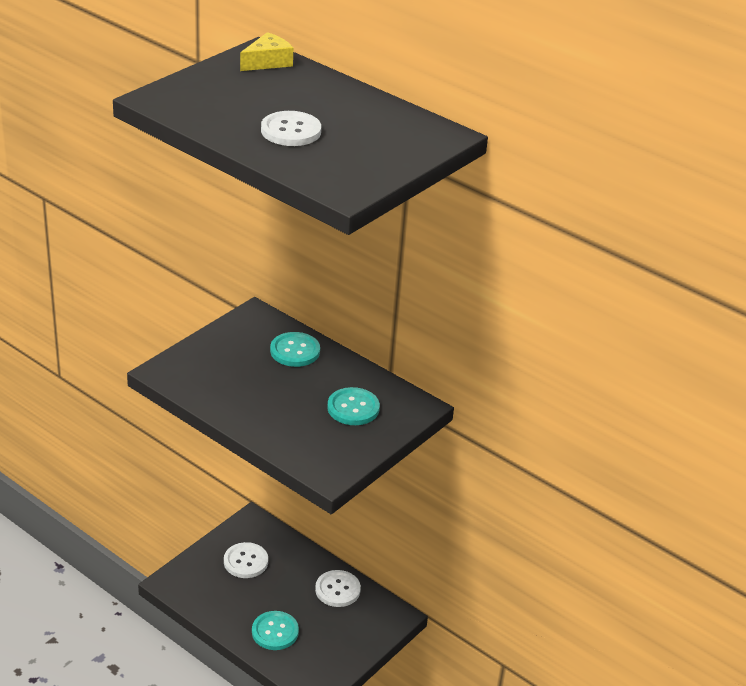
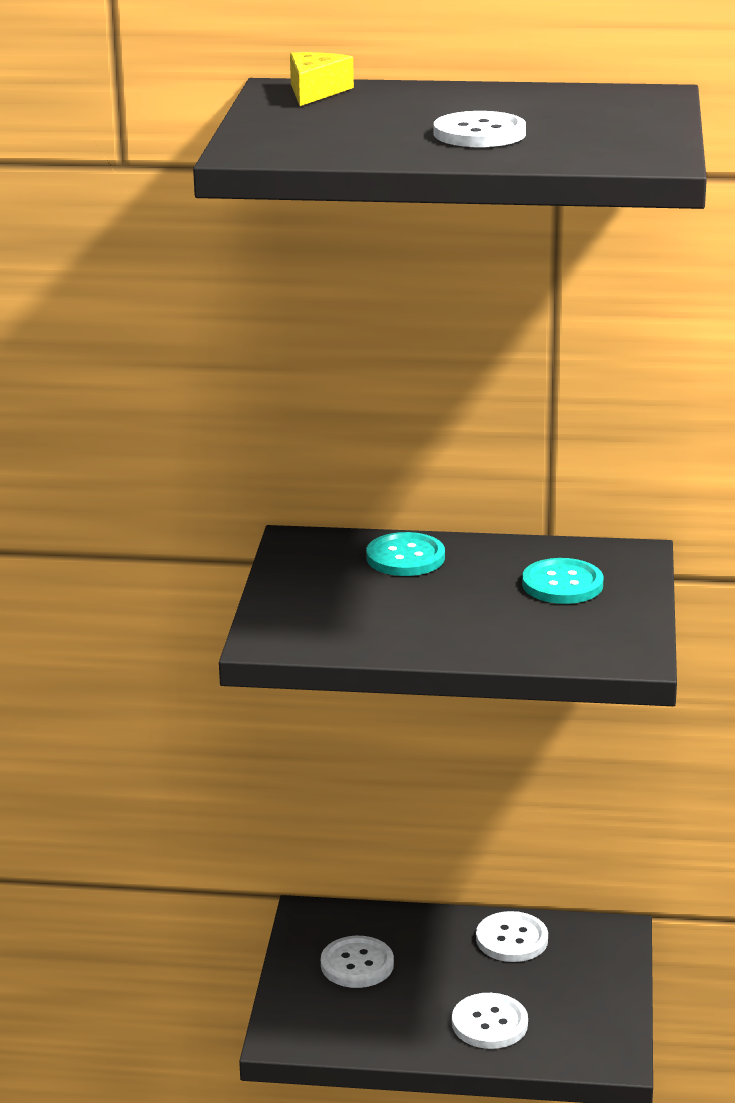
camera: 30 degrees left, 10 degrees down
(275, 632) = (489, 1023): turquoise button -> white button

